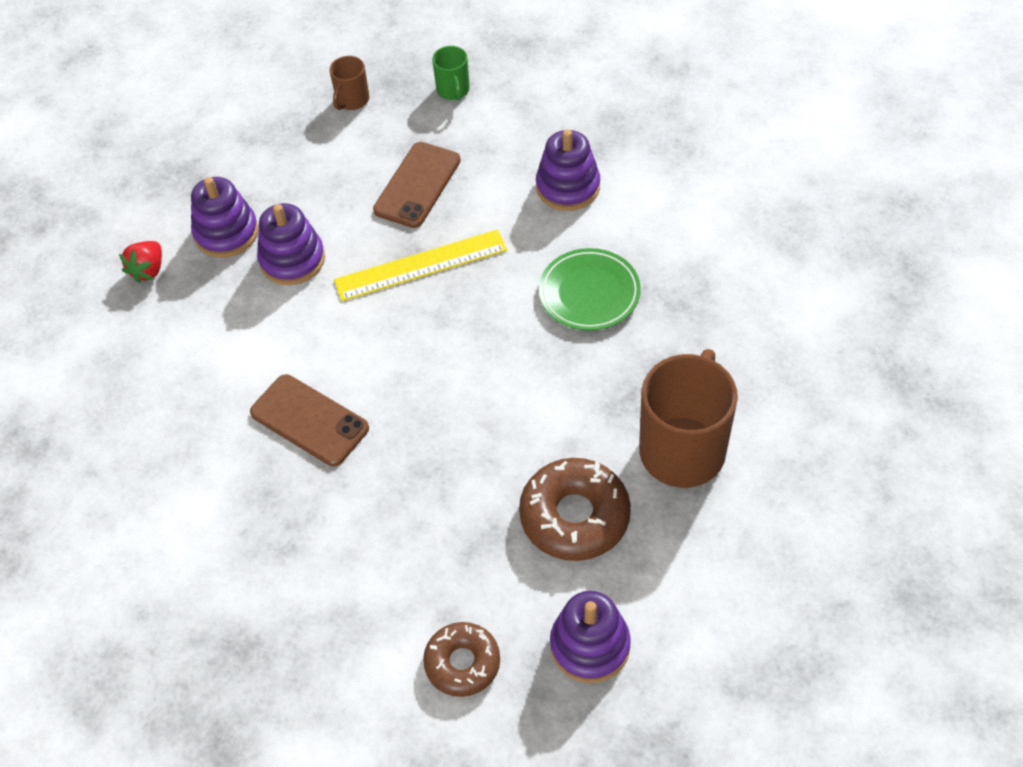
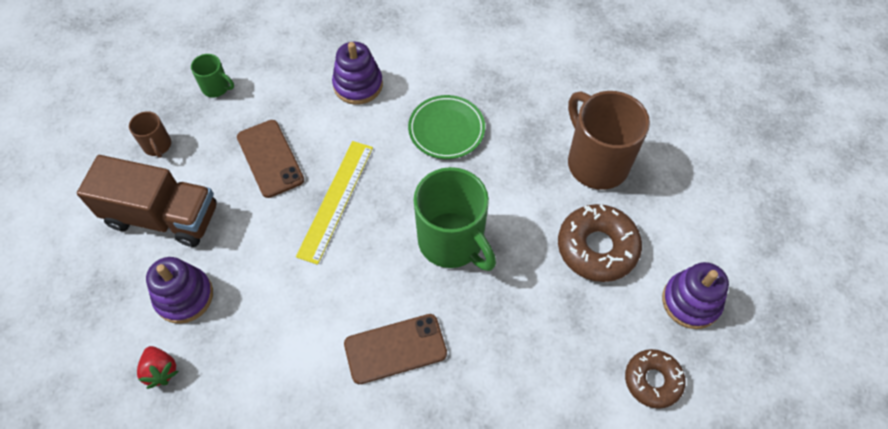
camera: 55 degrees left, 5 degrees up
(287, 159) = (163, 216): none -> brown truck
(292, 259) = (252, 270): purple stacking toy -> none
(463, 387) = (452, 242): none -> green mug

